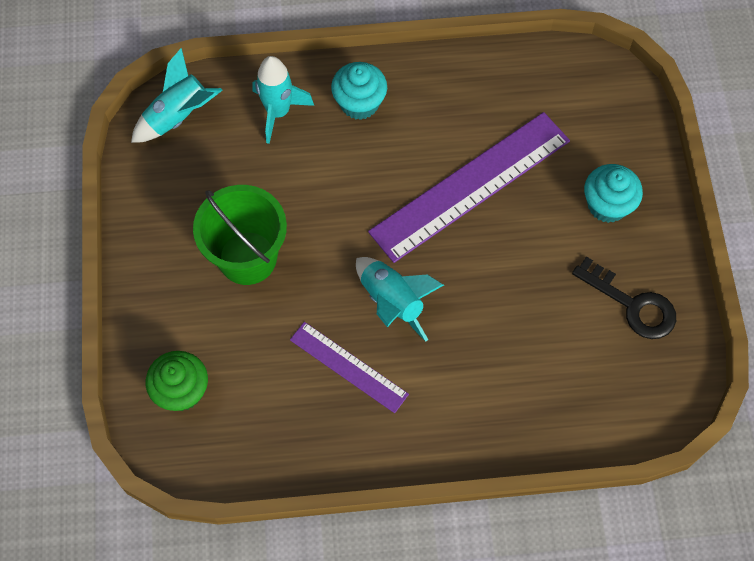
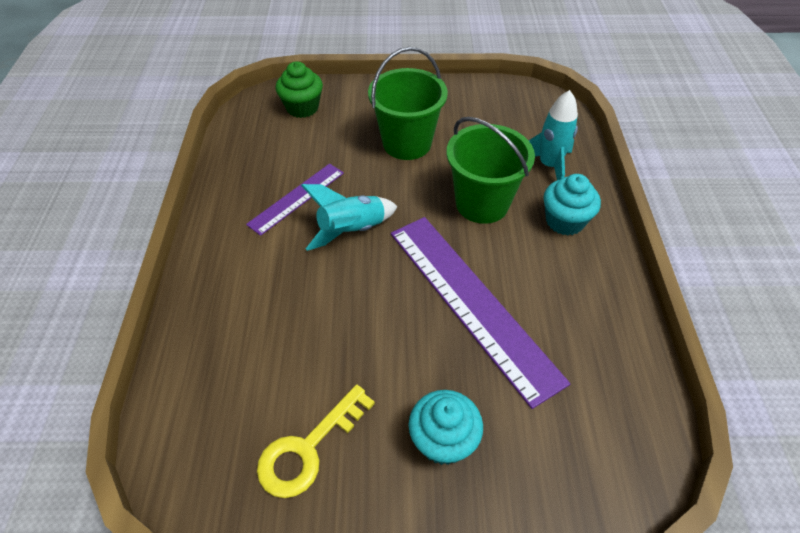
camera: 95 degrees right, 15 degrees down
(179, 116) = (539, 110): turquoise rocket -> none
(341, 177) = (482, 203): none -> green bucket
(632, 304) = (308, 449): black key -> yellow key

